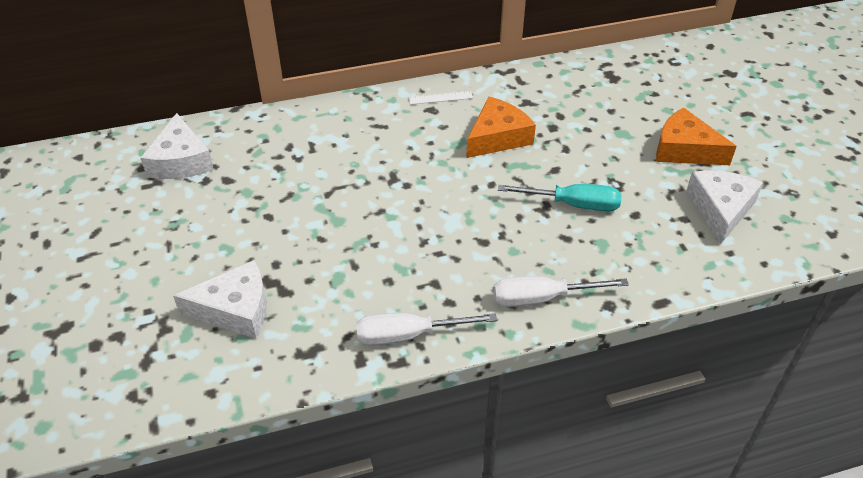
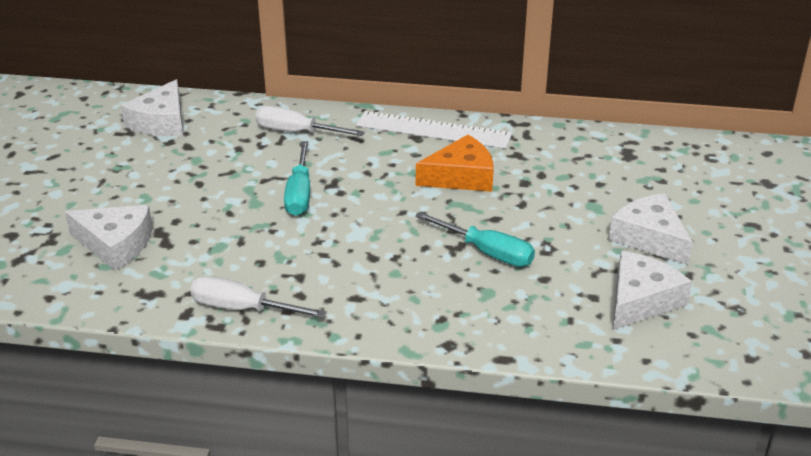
camera: 25 degrees right, 10 degrees down
(371, 198) = (299, 194): none -> turquoise screwdriver
(440, 98) = (433, 130): white ruler -> white ruler, size x2.28
(542, 298) = (388, 319): white screwdriver -> white screwdriver (296, 132)
(684, 149) = (649, 238): orange cheese -> white cheese

